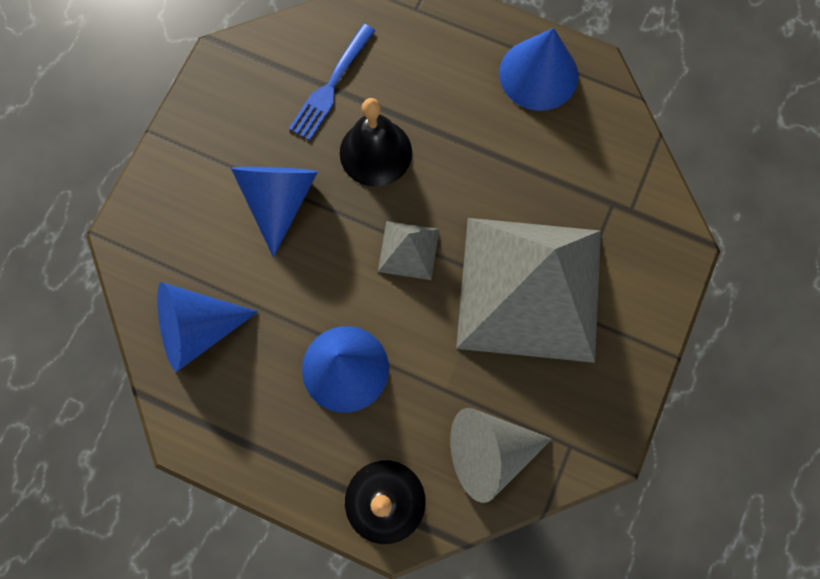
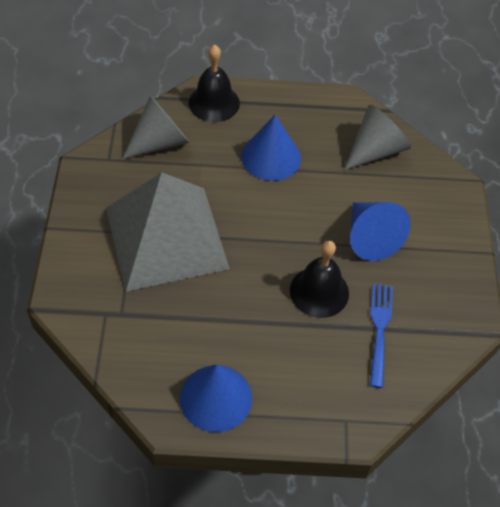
camera: 155 degrees right, 20 degrees down
(198, 329) = (375, 150): blue cone -> grey cone
(408, 250) = (262, 235): grey pyramid -> none

